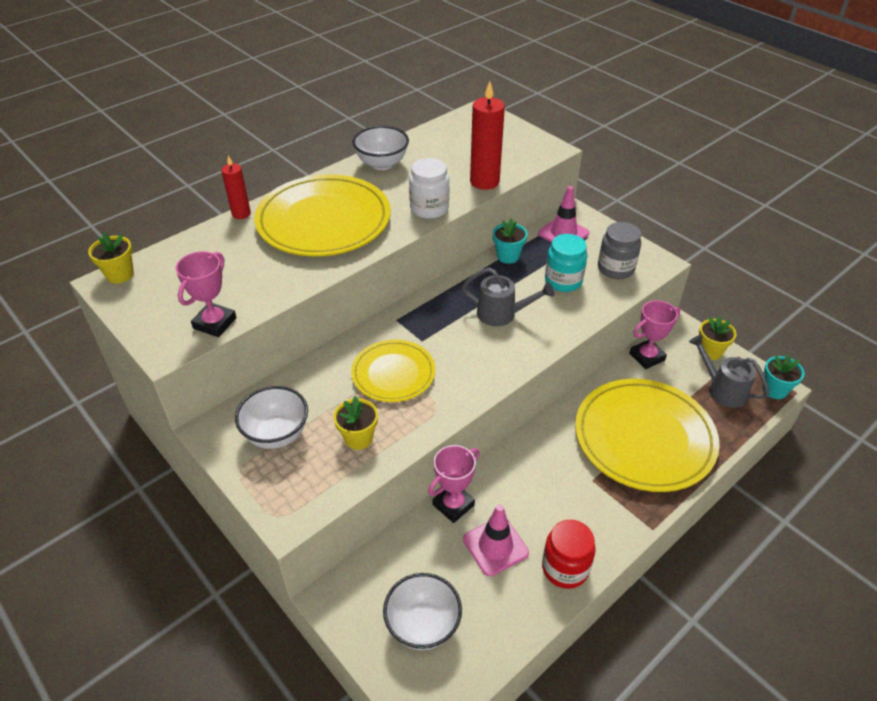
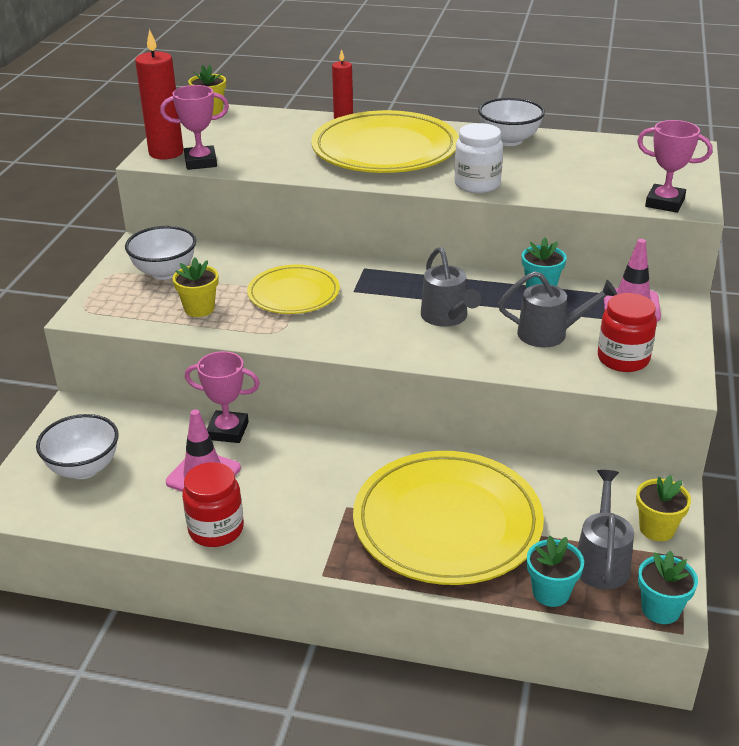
camera: 55 degrees right, 10 degrees down
(484, 181) = (566, 193): red candle -> red candle (166, 153)
(563, 281) = (550, 334): turquoise jar -> grey watering can
(615, 268) = (623, 359): grey jar -> red jar
(647, 357) = (579, 480): pink trophy -> pink trophy (664, 203)
(735, 426) = (551, 592): none -> turquoise flower pot

